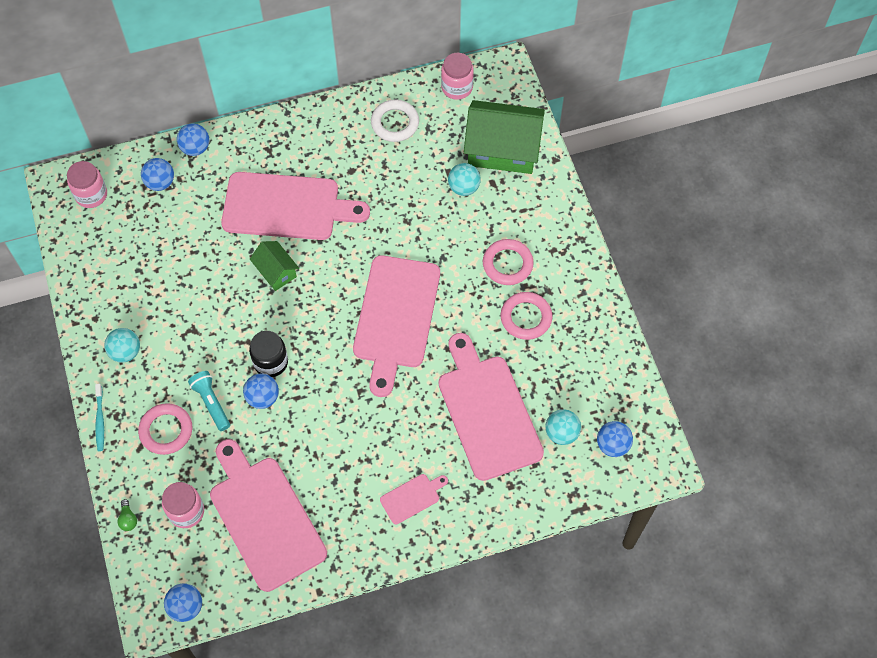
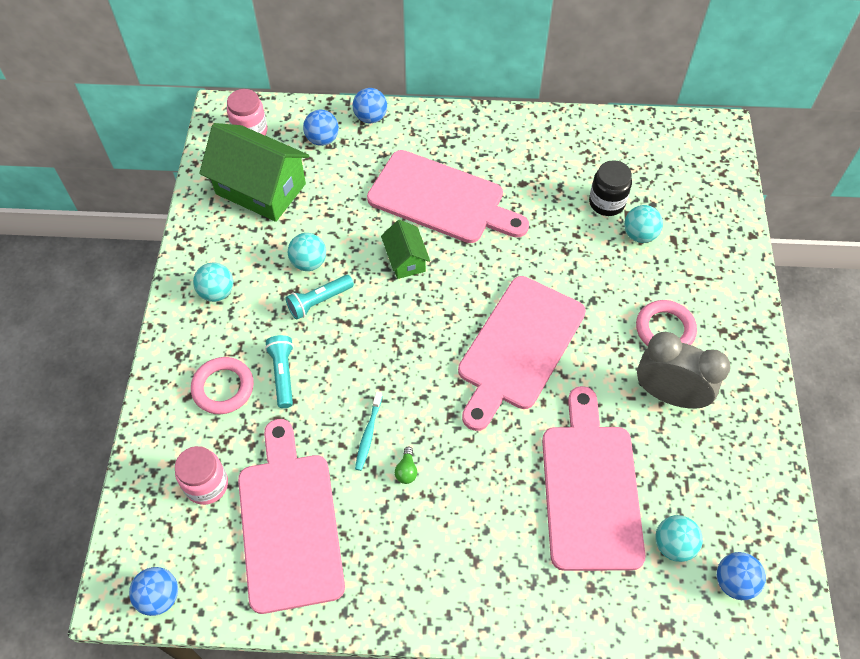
camera: 20 degrees right, 5 degrees down
(100, 420) = (160, 354): turquoise toothbrush -> turquoise toothbrush (368, 434)
(128, 519) = (141, 471): green light bulb -> green light bulb (406, 470)
(194, 300) = (309, 262): none -> turquoise ball
(216, 332) = (319, 301): none -> turquoise flashlight
(263, 397) = (340, 387): blue ball -> none
(271, 362) = (363, 352): black jar -> black jar (606, 203)
(395, 123) = (585, 150): white ring -> none
(412, 497) = (467, 560): pink cutting board -> none
(457, 87) = (663, 134): pink jar -> none
(503, 149) = (695, 208): green house -> green house (260, 189)
(526, 317) = (669, 395): pink ring -> grey clock

